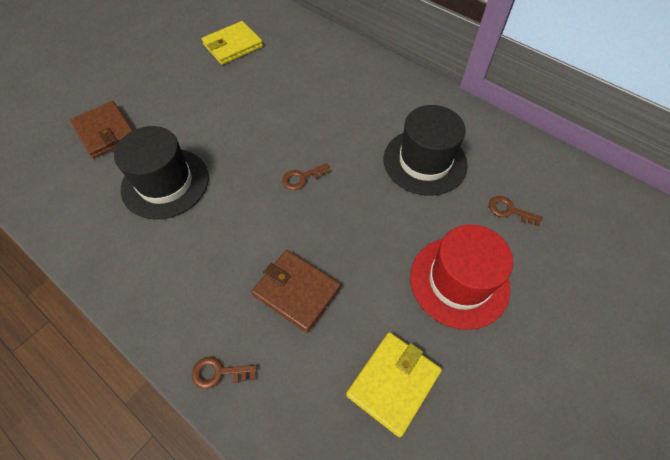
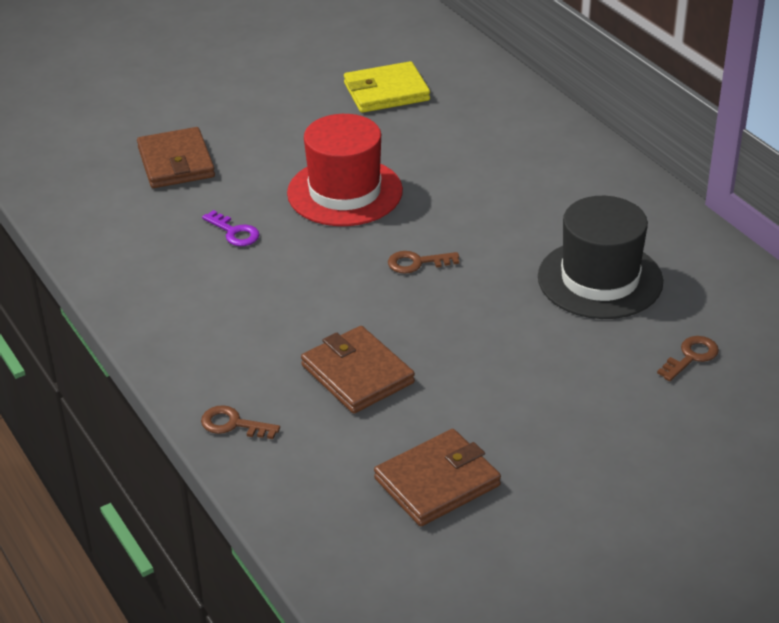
camera: 20 degrees right, 20 degrees down
(165, 183) = (234, 232): black hat -> purple key
(393, 383) = (437, 482): yellow wallet -> brown wallet
(459, 281) = (575, 411): red hat -> red hat (345, 192)
(509, 210) = (691, 356): brown key -> brown key turned 90 degrees clockwise

